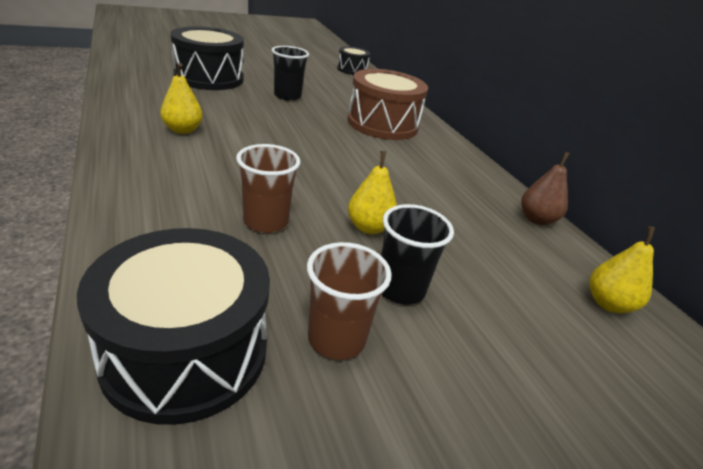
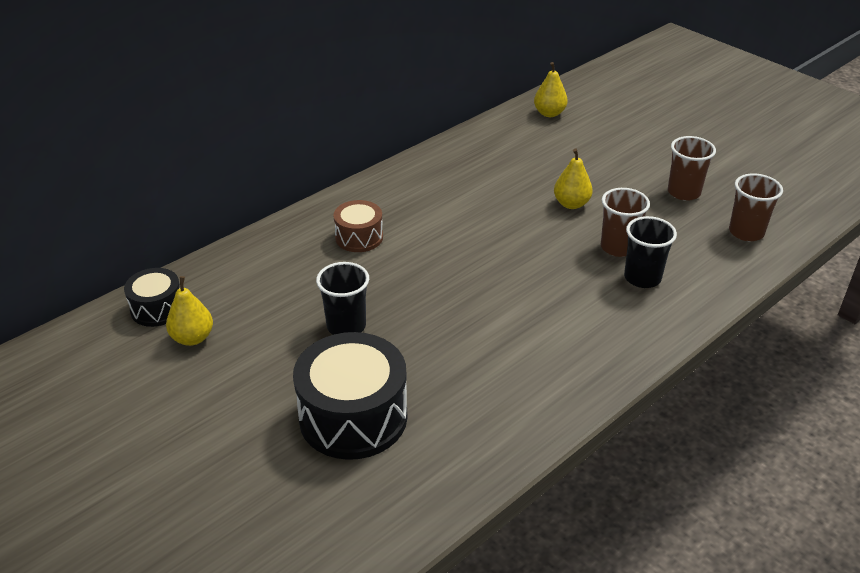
camera: 105 degrees left, 5 degrees up
(182, 130) = (532, 354): yellow pear -> yellow pear (192, 338)
(186, 352) = (746, 232): black drum -> brown cup
(382, 124) = (359, 237): brown drum -> brown drum, size x0.55
(400, 289) = (621, 180): black cup -> black cup (642, 278)
(536, 219) = (472, 138): brown pear -> none

